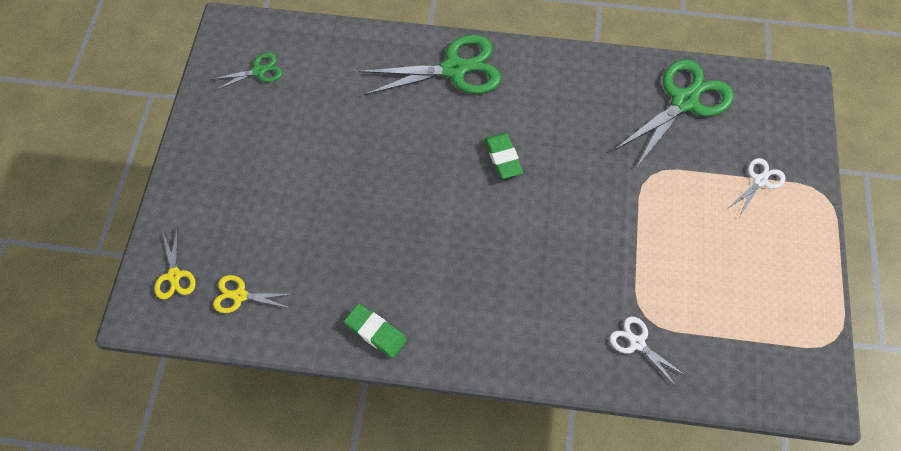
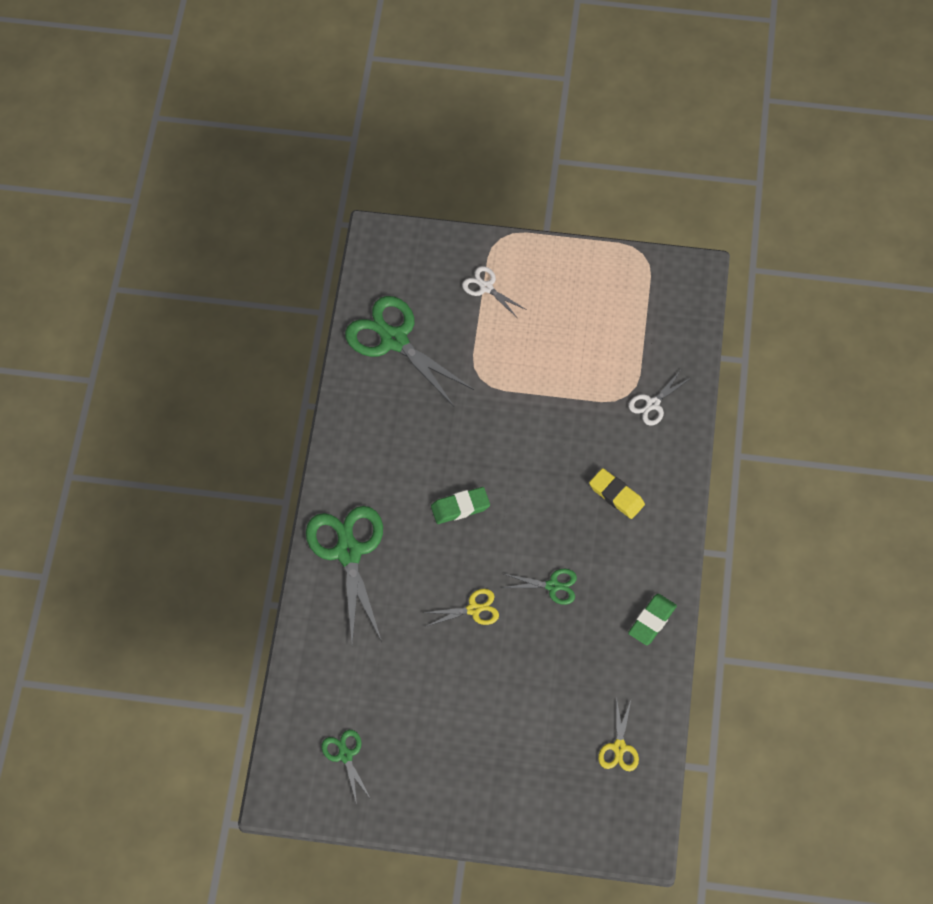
camera: 90 degrees left, 0 degrees up
(174, 275) = (599, 813): yellow scissors -> yellow scissors (473, 609)
(418, 238) = (552, 586): none -> green scissors
(522, 302) = (616, 495): none -> yellow eraser

